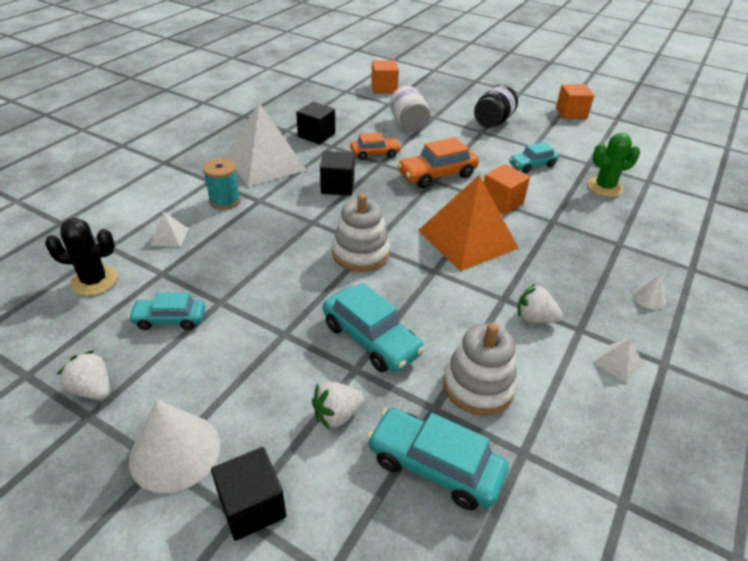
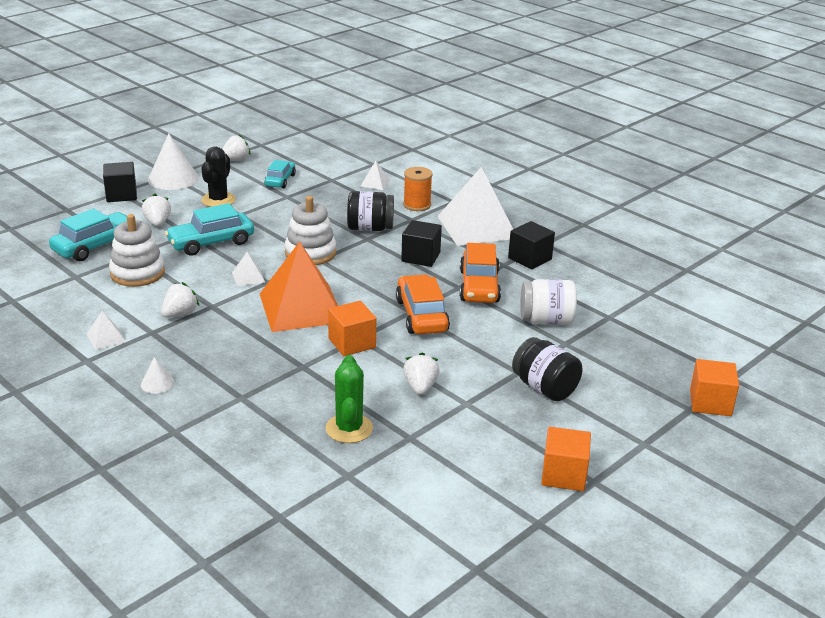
camera: 105 degrees right, 10 degrees down
(94, 281) = (336, 159): black cactus -> black cactus (218, 200)
(225, 201) = (417, 205): turquoise spool -> orange spool
(289, 223) = (370, 228): none -> black jar
(375, 154) = (479, 286): orange car -> orange car, size x1.56
(384, 88) = (658, 321): orange cube -> orange cube (710, 403)
(433, 286) = (248, 277): none -> white pyramid
(532, 165) = (420, 387): turquoise car -> white strawberry

